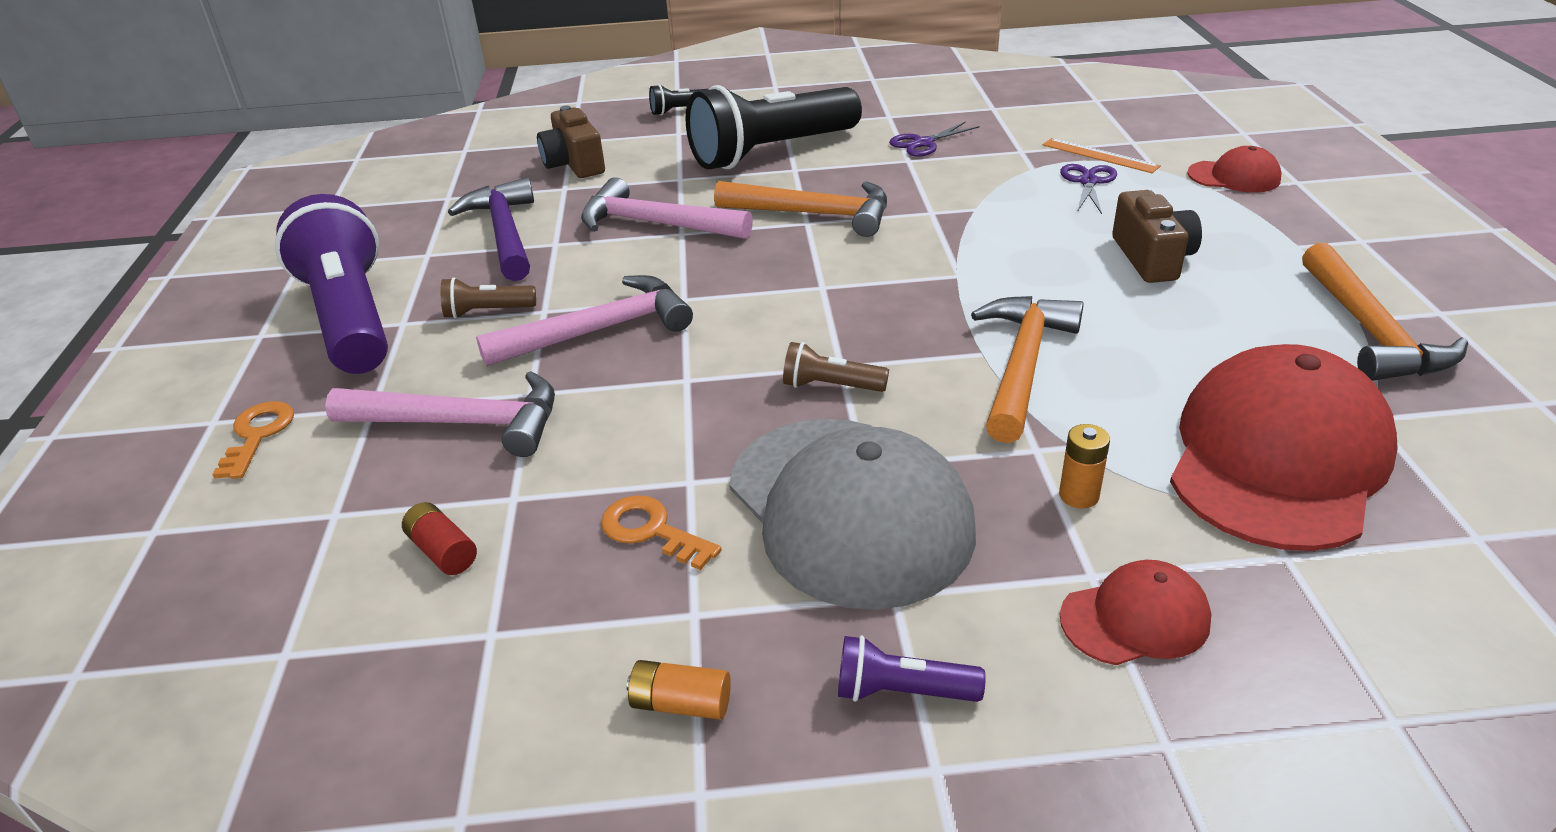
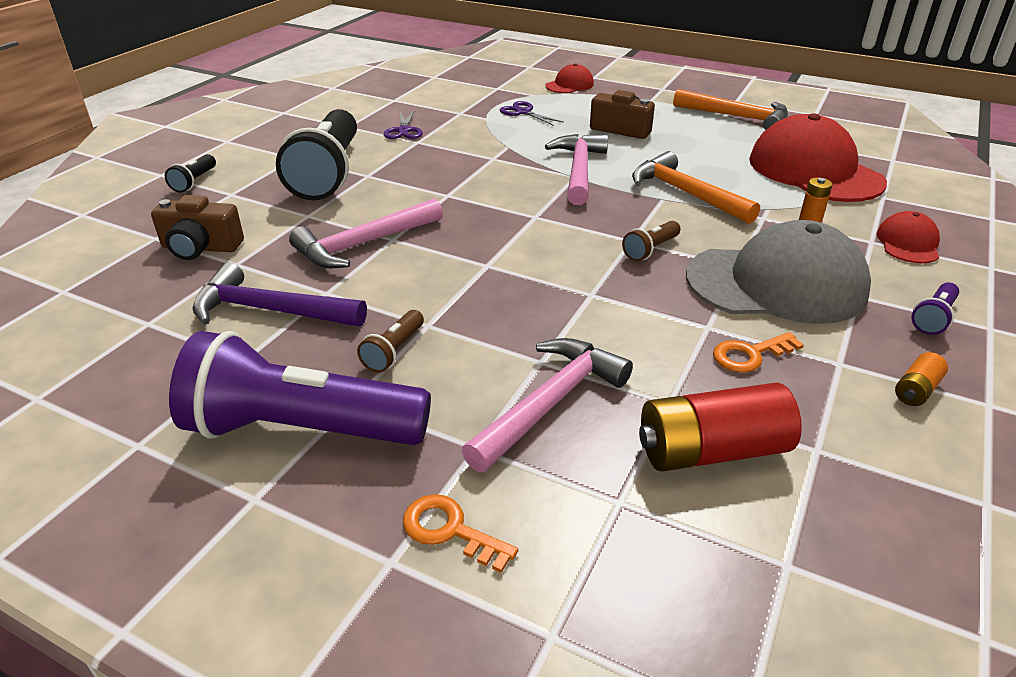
camera: 60 degrees left, 0 degrees up
(443, 551) = (711, 451): red battery -> red battery, size x2.12
(600, 330) = (488, 308): pink hammer -> pink hammer (579, 170)
(814, 214) = (440, 189): orange hammer -> none
(1099, 155) = (499, 99): orange ruler -> none

